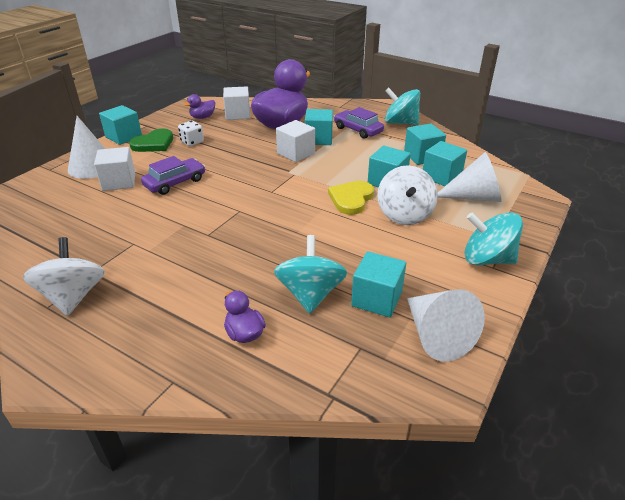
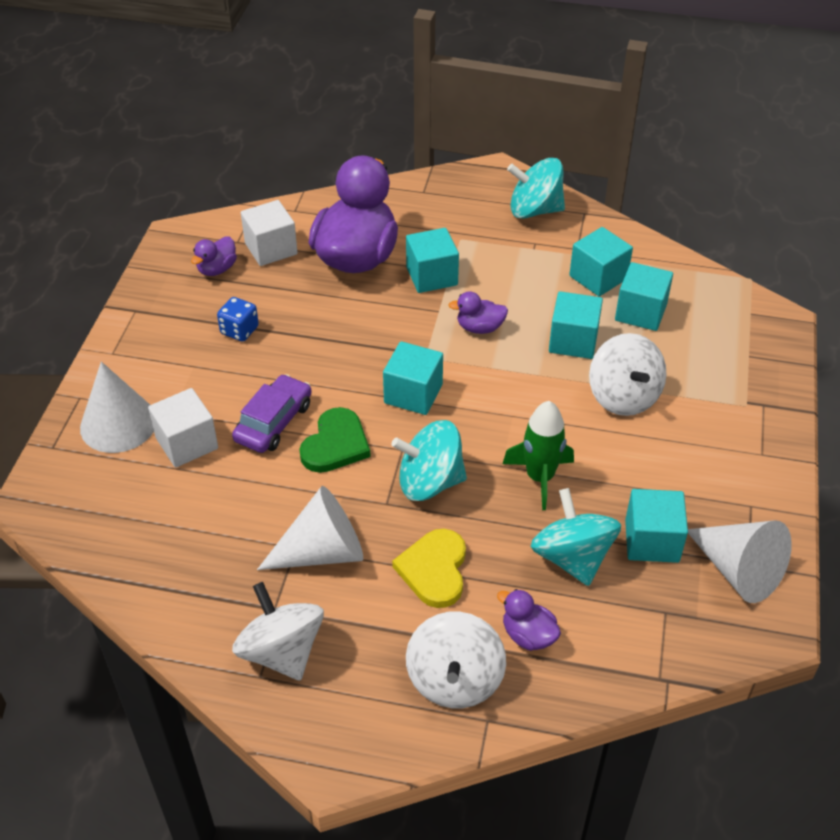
camera: 20 degrees left, 10 degrees up
(124, 137) = (118, 346): turquoise cube -> turquoise cube (413, 394)
(154, 143) = (180, 349): green heart -> green heart (335, 444)
(170, 347) = (454, 679): none -> white spinning top
(192, 142) = (239, 330): white dice -> blue dice
(296, 153) = (415, 316): white cube -> none
(318, 244) = (540, 477): none -> green rocket
(331, 165) = (479, 328): none -> purple duck
(351, 199) = (541, 387): yellow heart -> yellow heart (434, 570)
(358, 130) = (479, 241): purple car -> none
(474, 197) = (697, 340): white cone -> white cone (322, 551)
(487, 259) = (751, 443): turquoise spinning top -> turquoise spinning top (430, 482)

